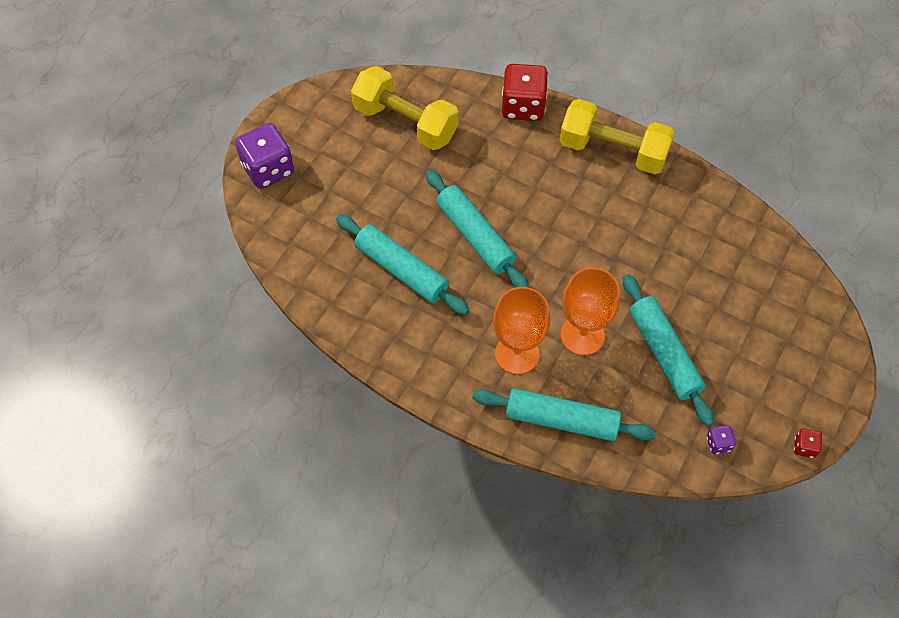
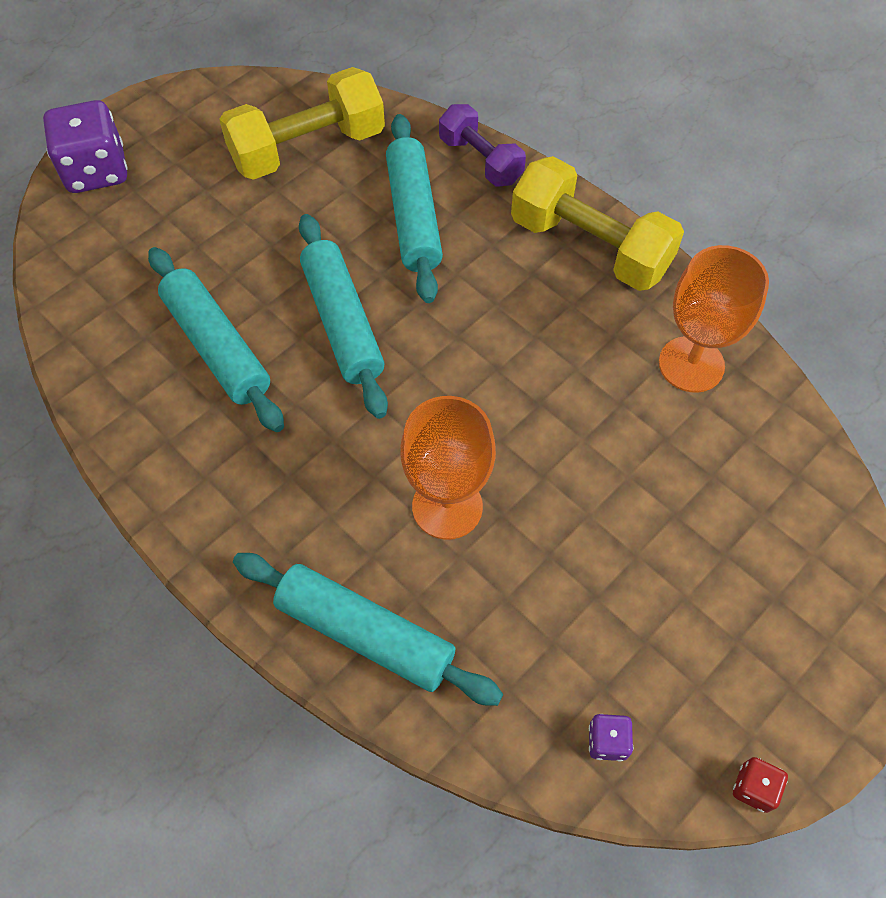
camera: 15 degrees right, 0 degrees up
(405, 122) = (308, 148): yellow dumbbell -> yellow dumbbell turned 75 degrees counterclockwise
(517, 354) = (336, 511): orange goblet -> orange goblet (691, 364)
(523, 106) = (480, 160): red dice -> purple dumbbell
(664, 354) = (566, 568): turquoise rolling pin -> turquoise rolling pin (413, 217)

